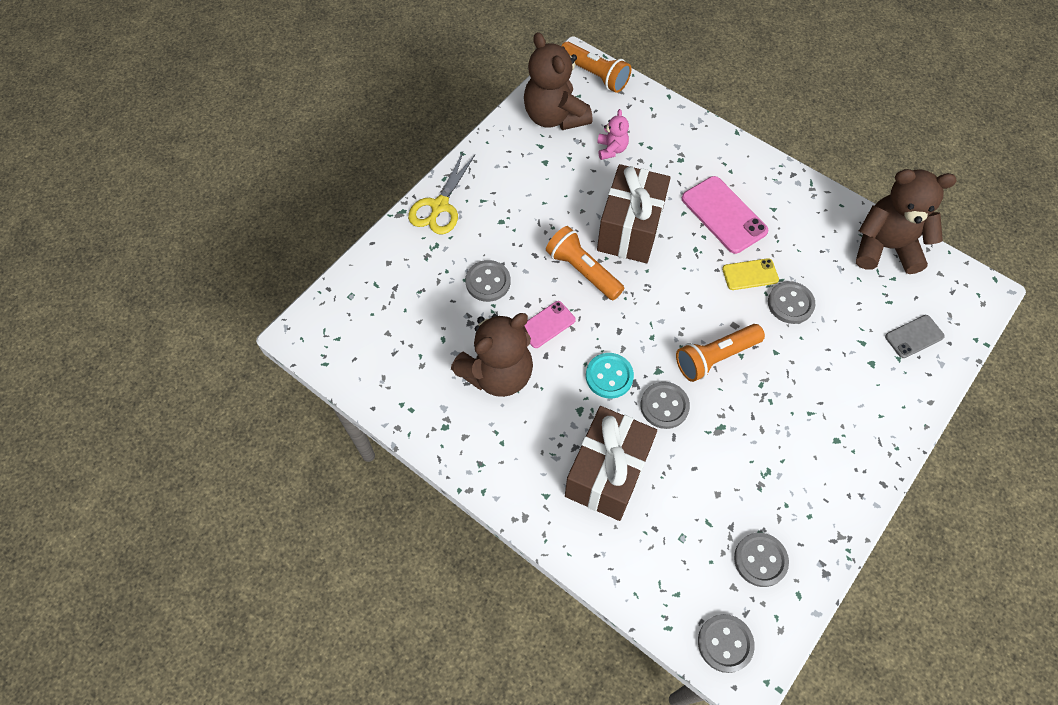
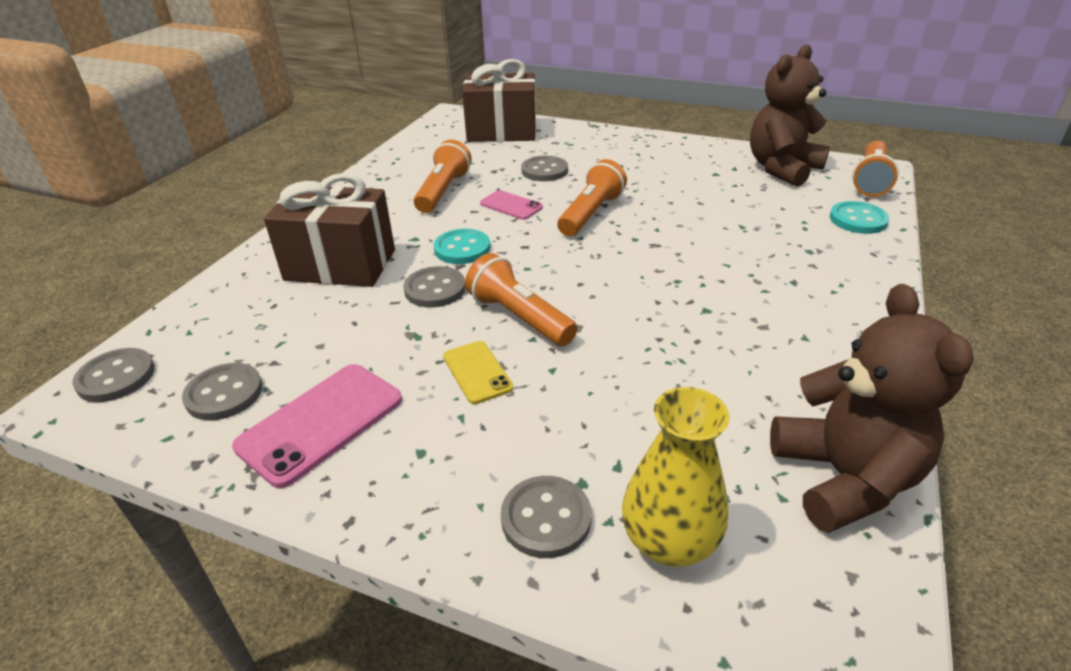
camera: 75 degrees right, 25 degrees down
(439, 206) = (614, 138): yellow scissors -> none
(498, 373) = (443, 191): brown teddy bear -> orange flashlight
(611, 149) = (773, 205): pink teddy bear -> none
(630, 229) = (669, 232): brown gift -> brown gift (502, 131)
(649, 113) = (858, 220): none -> turquoise button
(724, 215) = (752, 295): pink phone -> pink phone (321, 423)
(750, 274) = (669, 329): yellow phone -> yellow phone (477, 372)
(790, 303) = (644, 374): grey button -> grey button (546, 518)
(914, 336) = (669, 541): grey phone -> yellow vase

